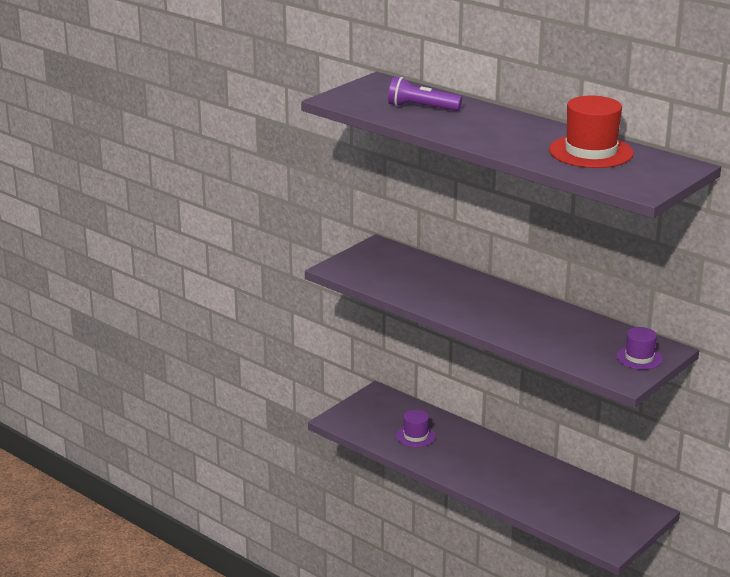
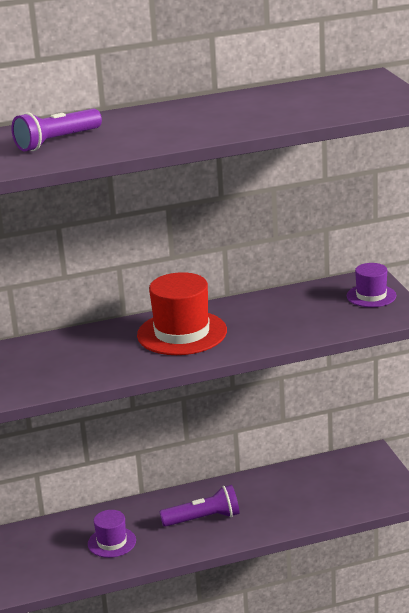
camera: 55 degrees left, 0 degrees up
(481, 463) = (203, 519): none -> purple flashlight
(591, 152) = (286, 101): red hat -> red hat (182, 333)

